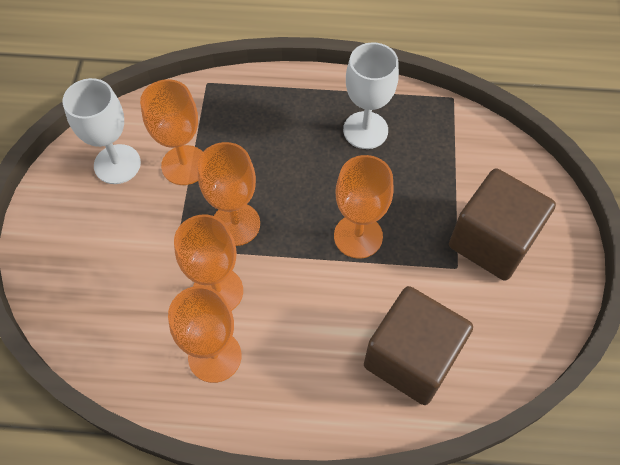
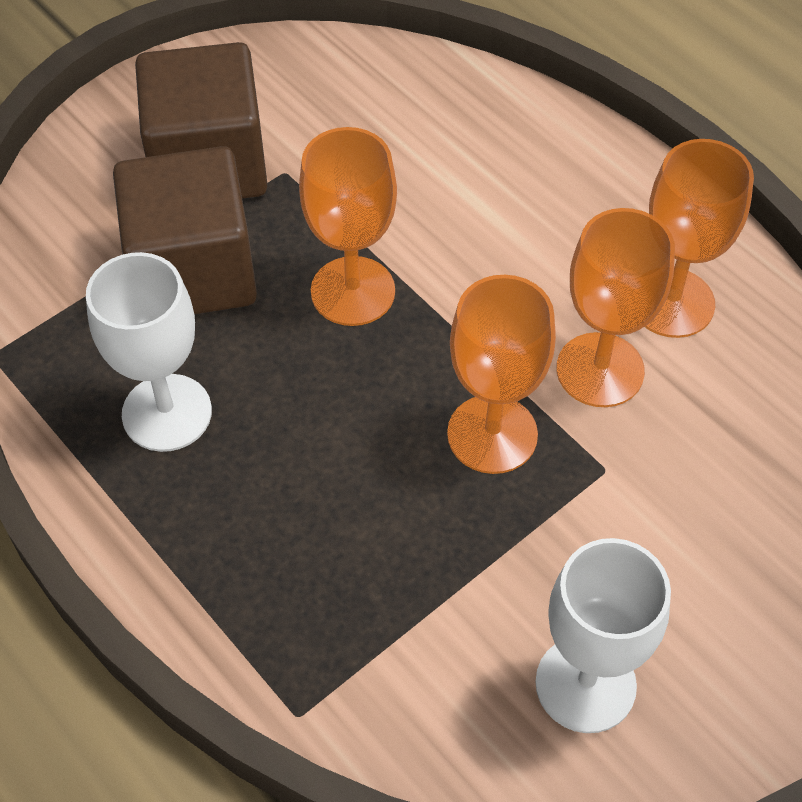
camera: 135 degrees left, 5 degrees down
(184, 165) = (480, 587): orange goblet -> none
(411, 358) = (447, 137): brown cube -> brown cube (193, 271)

